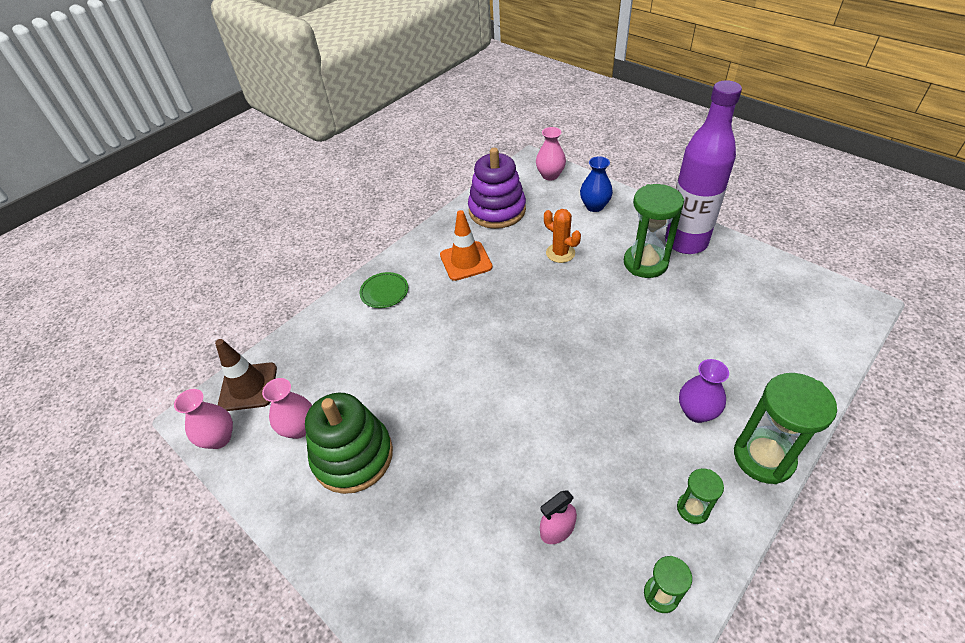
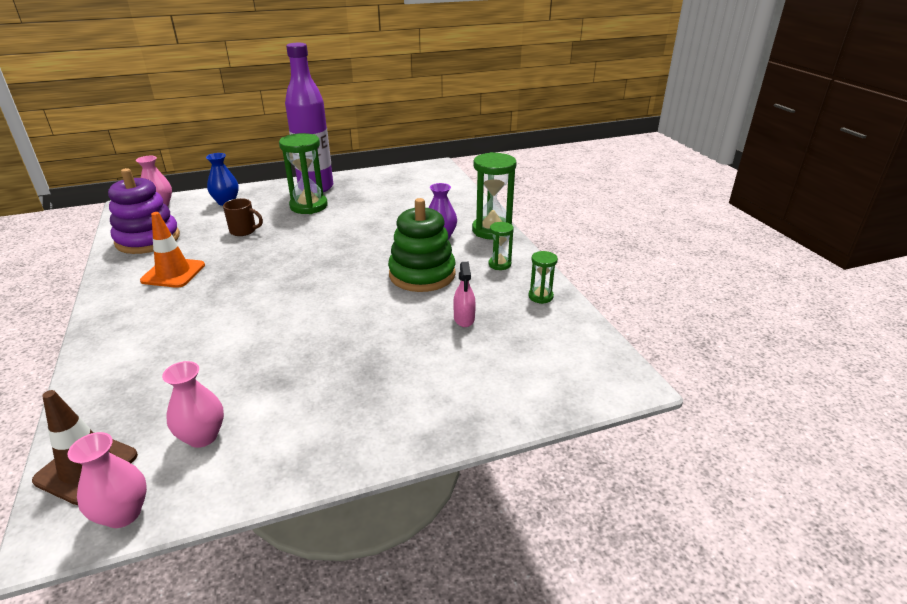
camera: 65 degrees left, 15 degrees down
(353, 456) = (283, 405): green stacking toy -> green stacking toy (422, 274)
(384, 292) = (126, 328): green plate -> none
(560, 253) = (244, 231): orange cactus -> brown mug

